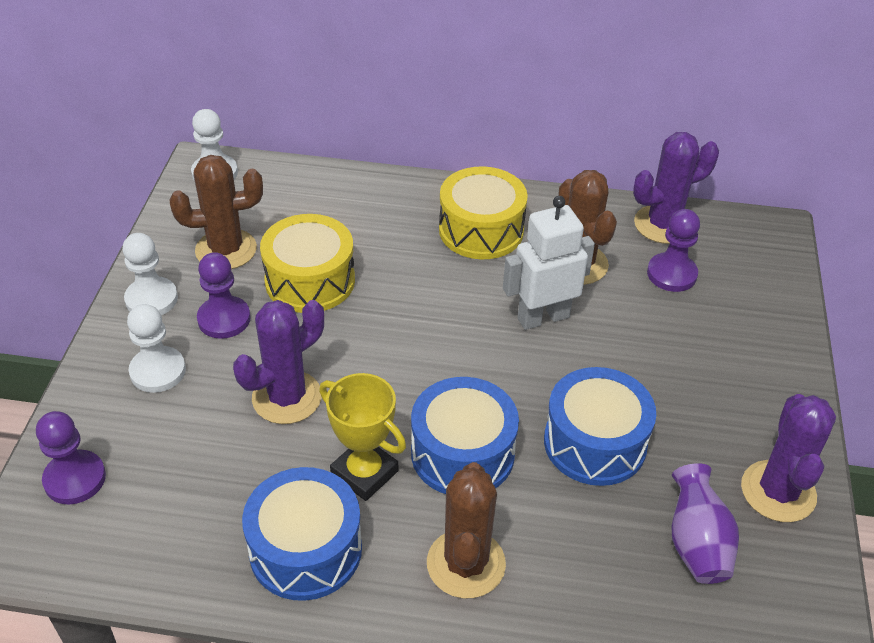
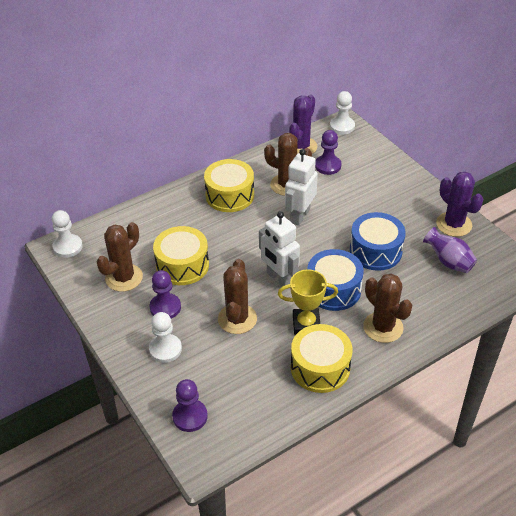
camera: 40 degrees left, 0 degrees up
(151, 299) = (118, 322): white pawn -> white pawn (342, 126)
(287, 397) = (237, 319): purple cactus -> brown cactus
(305, 549) = (320, 368): blue drum -> yellow drum
(407, 384) = (279, 279): none -> white robot

